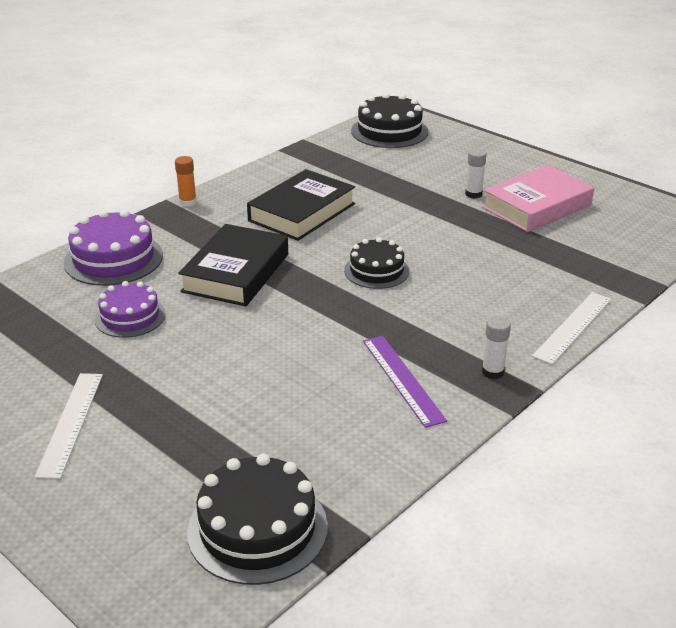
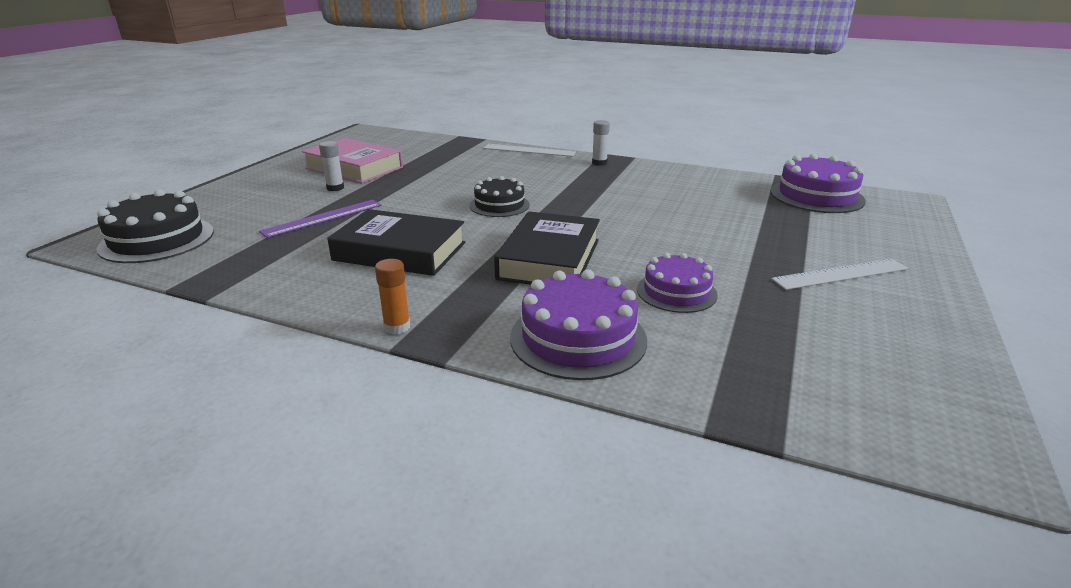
camera: 110 degrees left, 5 degrees down
(236, 273) = (549, 259): black book -> black book turned 75 degrees counterclockwise
(257, 528) = (816, 196): black cake -> purple cake
(402, 379) = (635, 181): purple ruler -> purple ruler (323, 218)

